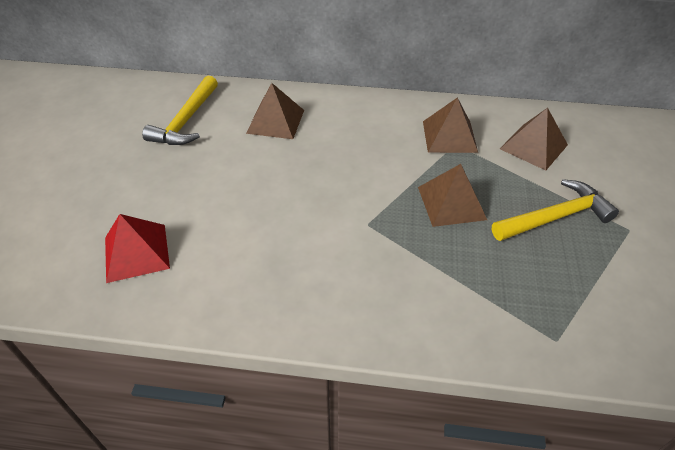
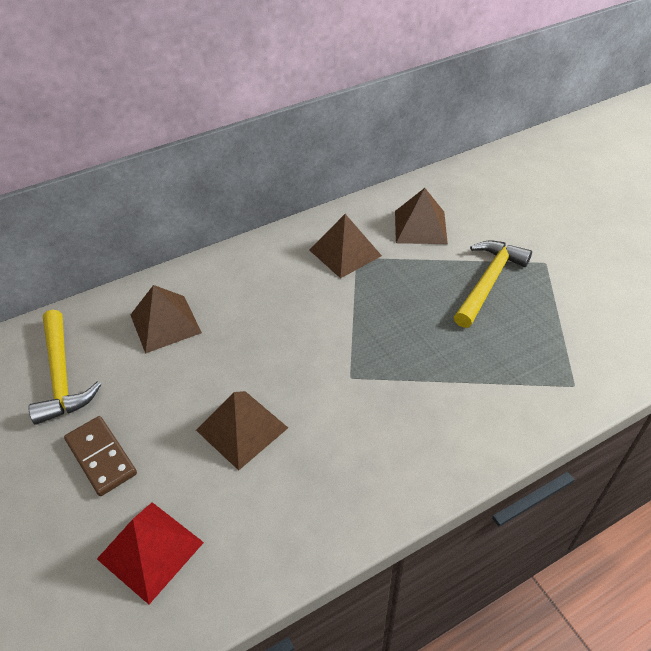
camera: 35 degrees left, 0 degrees up
(162, 181) = (101, 457): none -> brown domino
(451, 203) = (401, 315): brown pyramid -> brown pyramid (241, 429)

